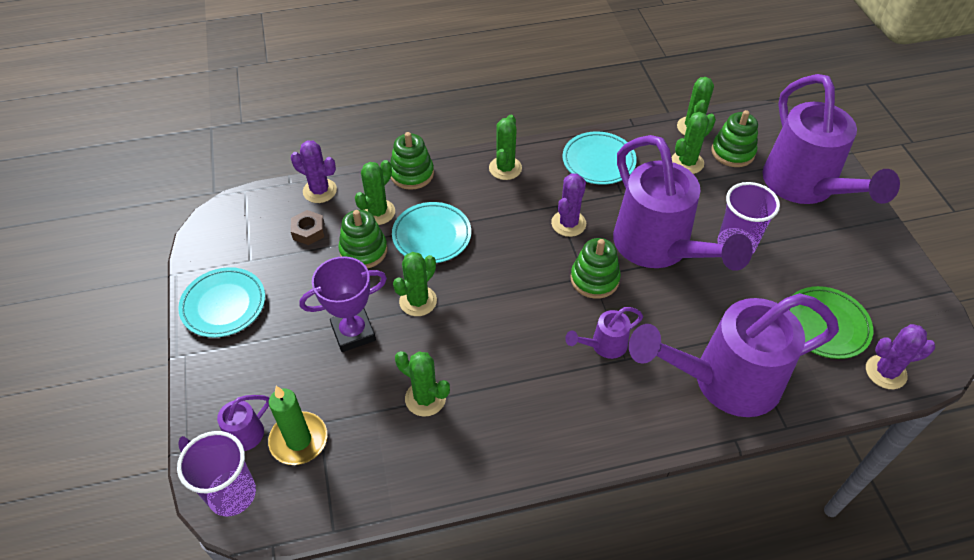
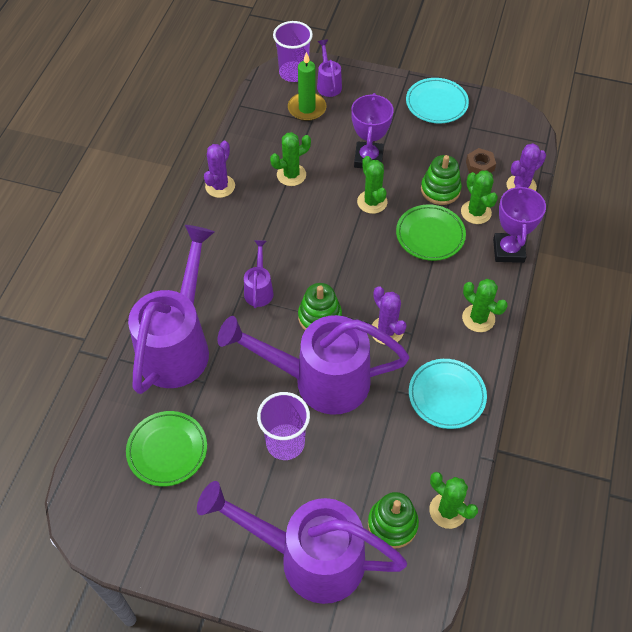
camera: 120 degrees right, 5 degrees up
(412, 174) = (508, 250): green stacking toy -> purple trophy
(432, 236) = (430, 235): turquoise plate -> green plate
(687, 162) = (402, 471): green cactus -> none
(885, 372) = (101, 460): purple cactus -> purple cactus (220, 186)

